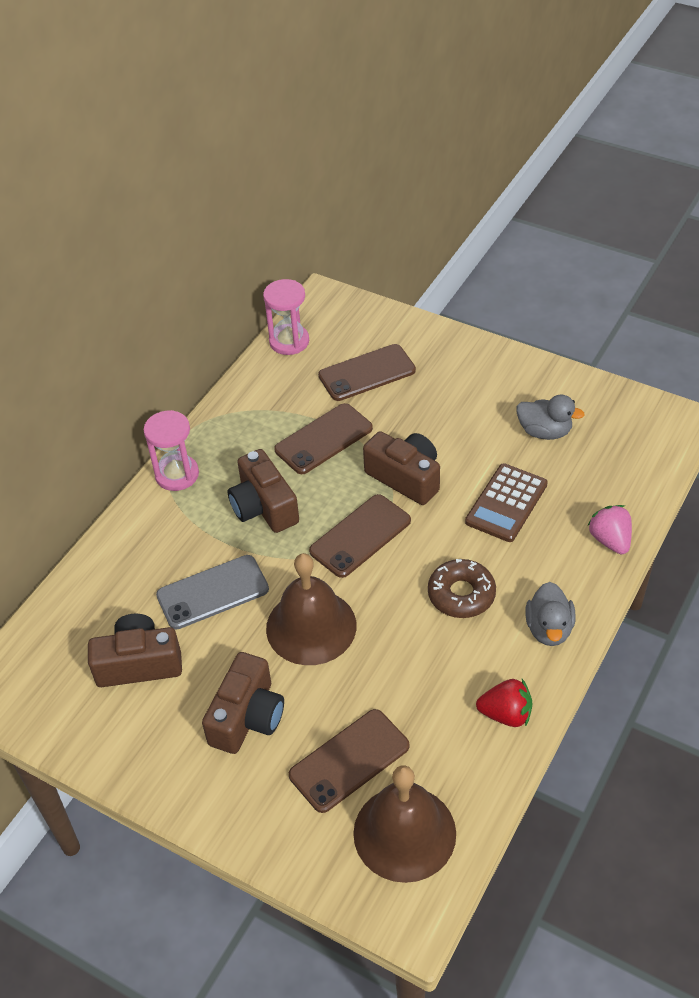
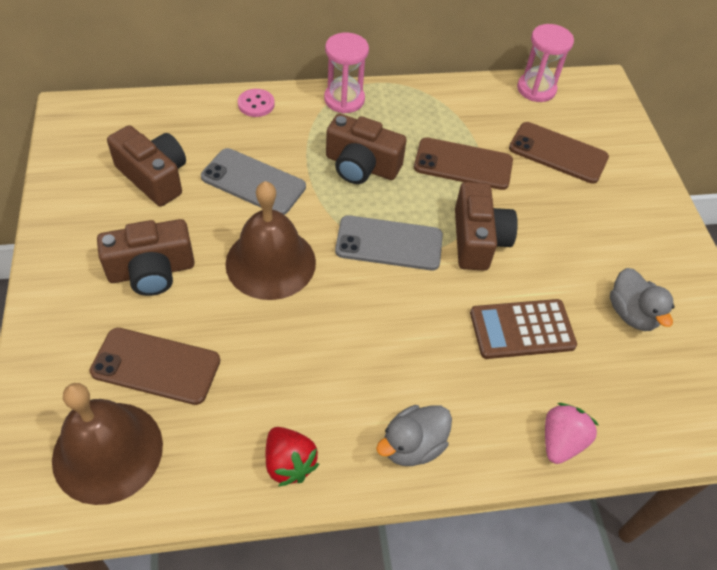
camera: 45 degrees right, 5 degrees up
(121, 541) = (256, 104): none -> pink button
(264, 507) = (361, 166): brown camera -> brown camera turned 90 degrees counterclockwise
(360, 536) = (389, 243): brown phone -> grey phone
(461, 594) = (391, 351): brown donut -> none

